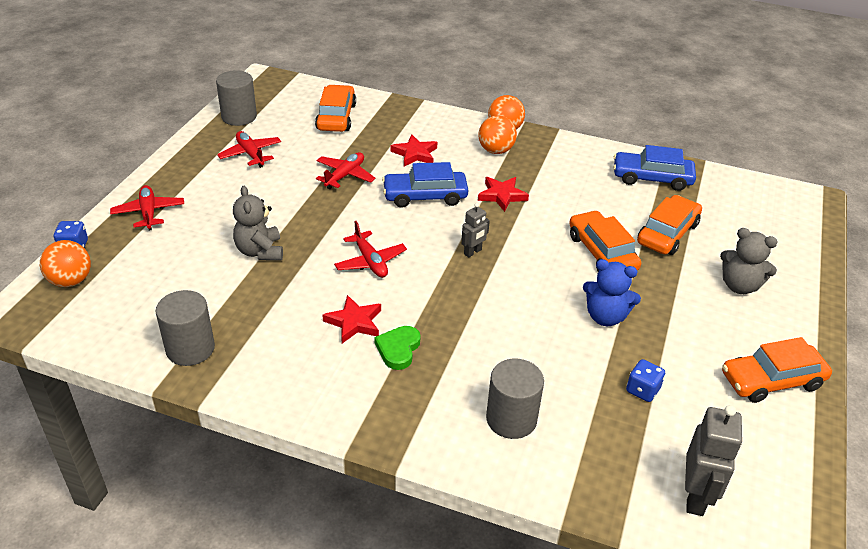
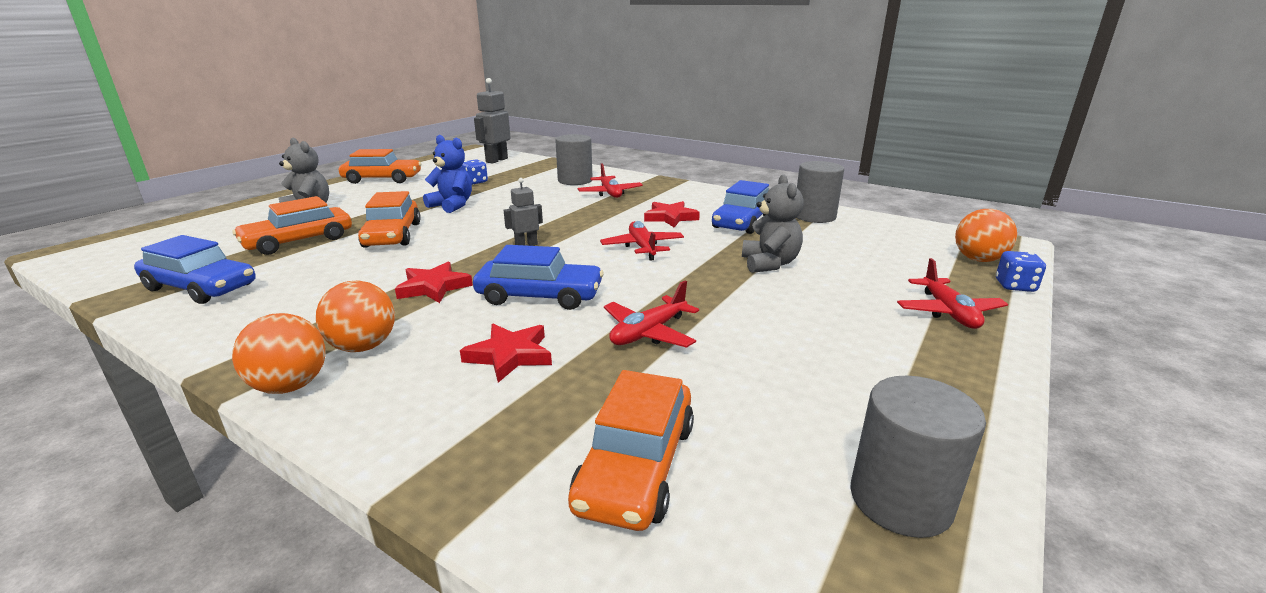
camera: 165 degrees left, 15 degrees down
(250, 154) = (826, 387): red plane -> red plane (610, 193)
(275, 323) = (742, 222): none -> blue car
(398, 349) = (637, 205): green heart -> none

